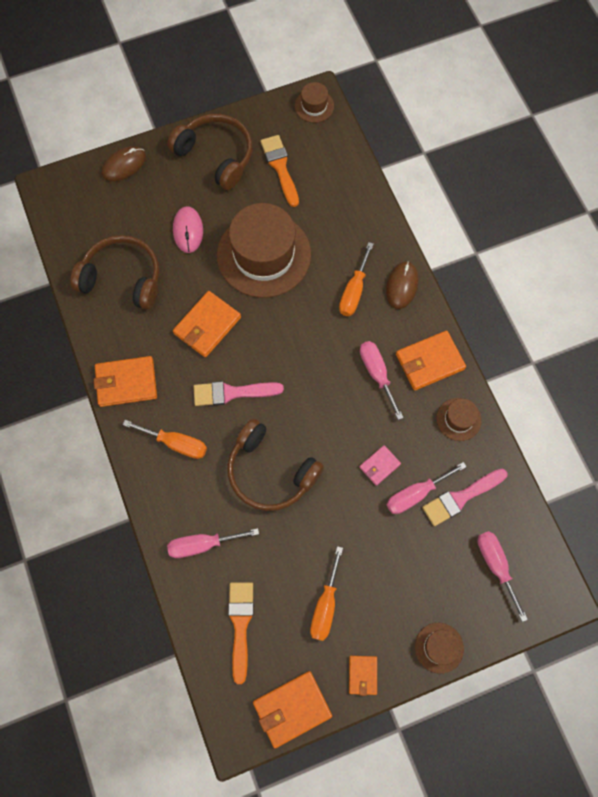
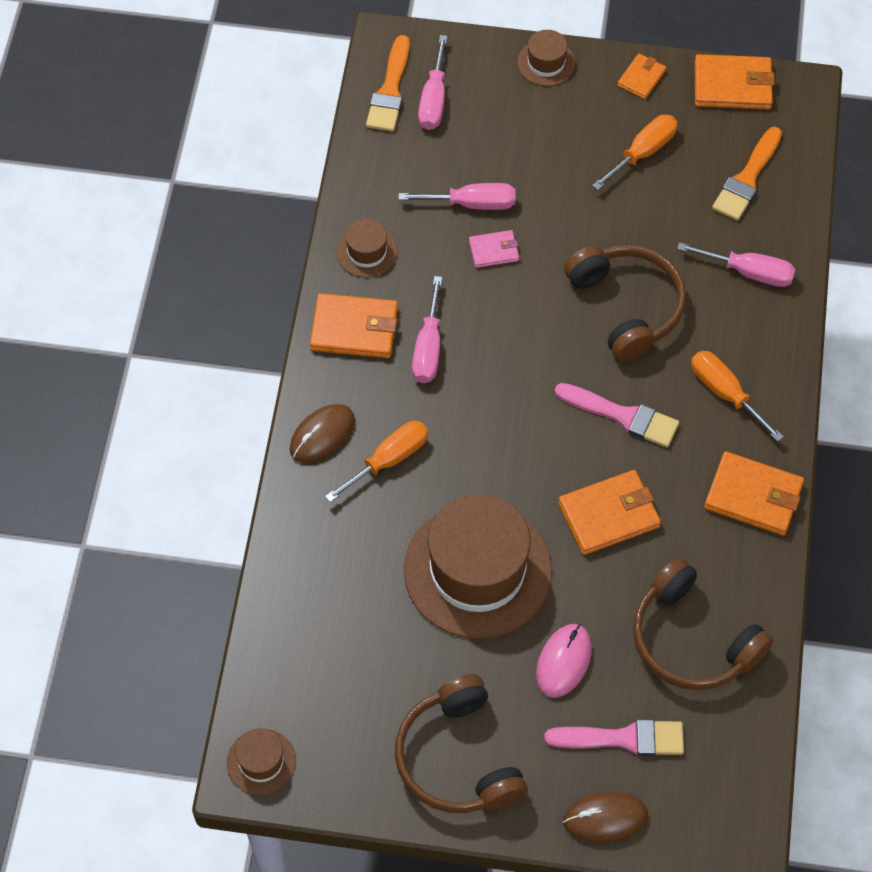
camera: 150 degrees left, 10 degrees down
(280, 167) = (375, 688): orange brush -> orange brush (390, 90)
(461, 498) = (424, 176): pink brush -> pink brush (623, 738)

